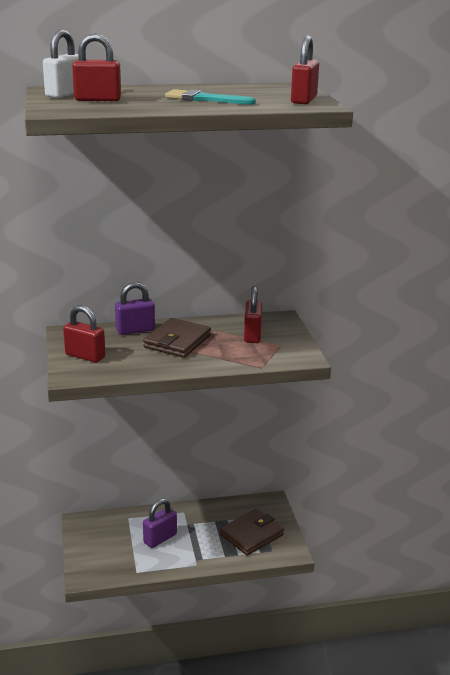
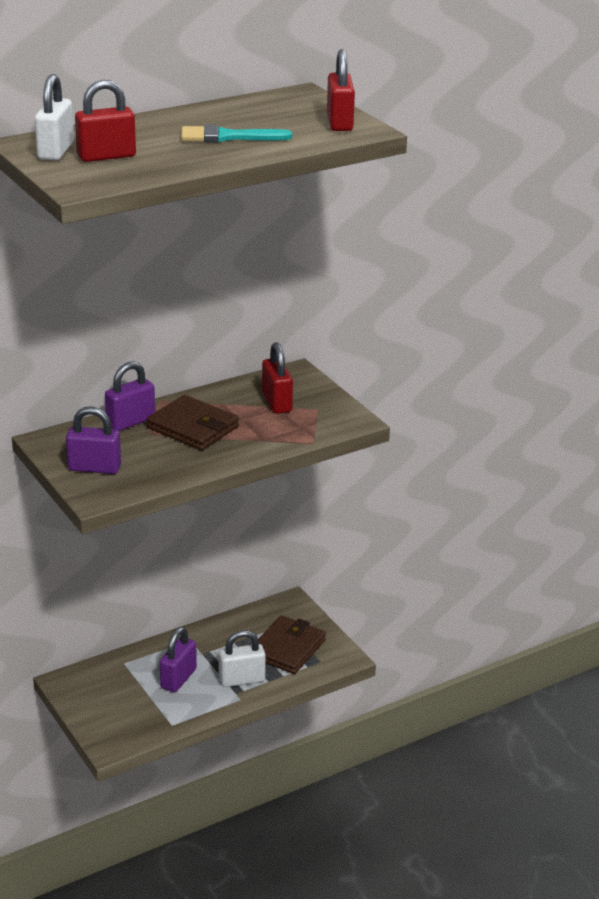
camera: 20 degrees left, 5 degrees up
(85, 356) = (94, 468): red padlock -> purple padlock
(177, 341) = (193, 427): brown wallet -> brown wallet turned 60 degrees counterclockwise
(205, 550) = (242, 680): none -> white padlock

